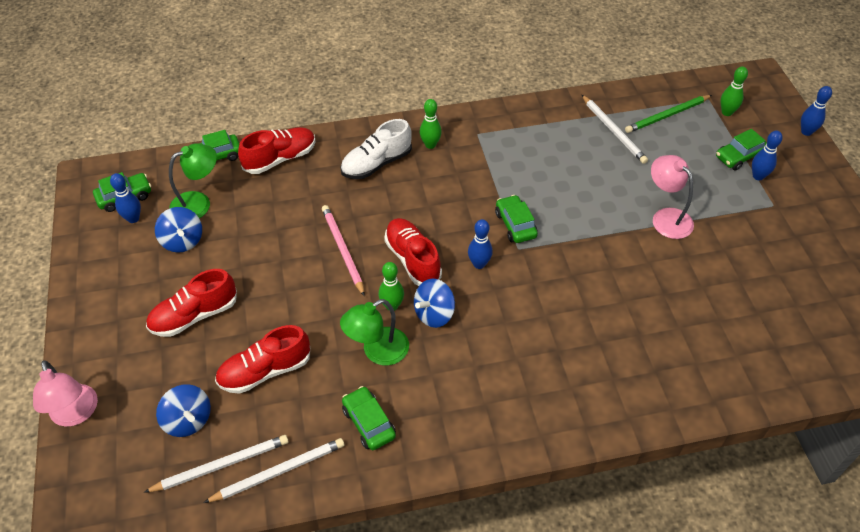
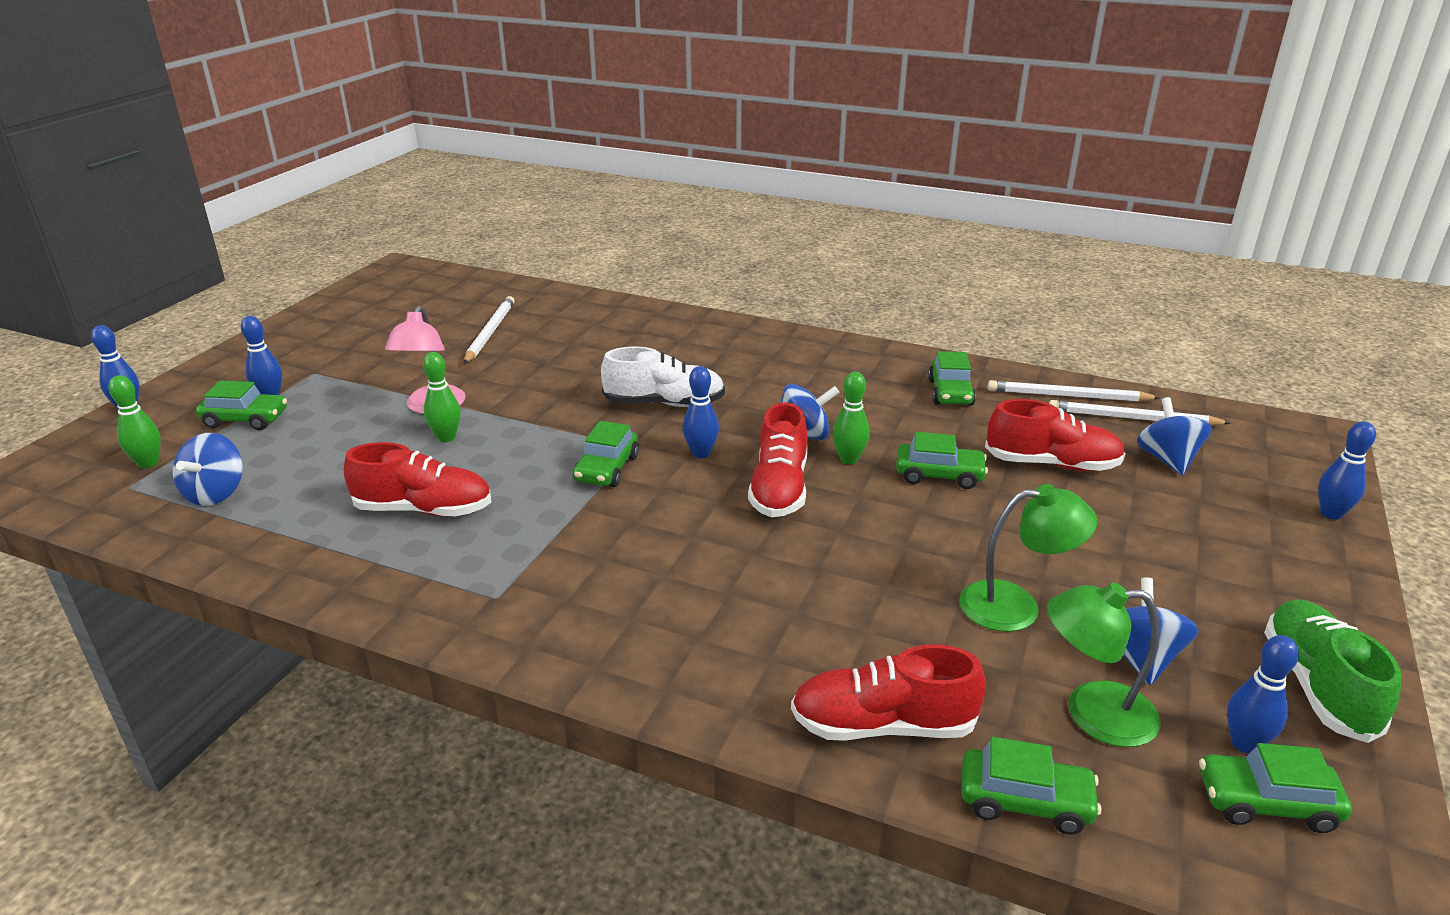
camera: 145 degrees left, 20 degrees down
(75, 414) = (1331, 514): pink lamp -> blue bowling pin
(99, 264) = (1317, 685): none -> green shoe
(194, 315) = (1138, 549): red shoe -> red shoe (424, 509)
(330, 320) = (939, 475): none -> green car
(343, 250) = (868, 536): pink pencil -> none
(376, 164) = (710, 629): white shoe -> white shoe (664, 403)
(377, 351) = (900, 432): green lamp -> green lamp (1016, 606)
(430, 145) = (589, 617): green bowling pin -> green bowling pin (446, 437)
(613, 131) = (314, 509): white pencil -> white pencil (490, 333)
(667, 115) = (216, 493): green pencil -> blue spinning top

